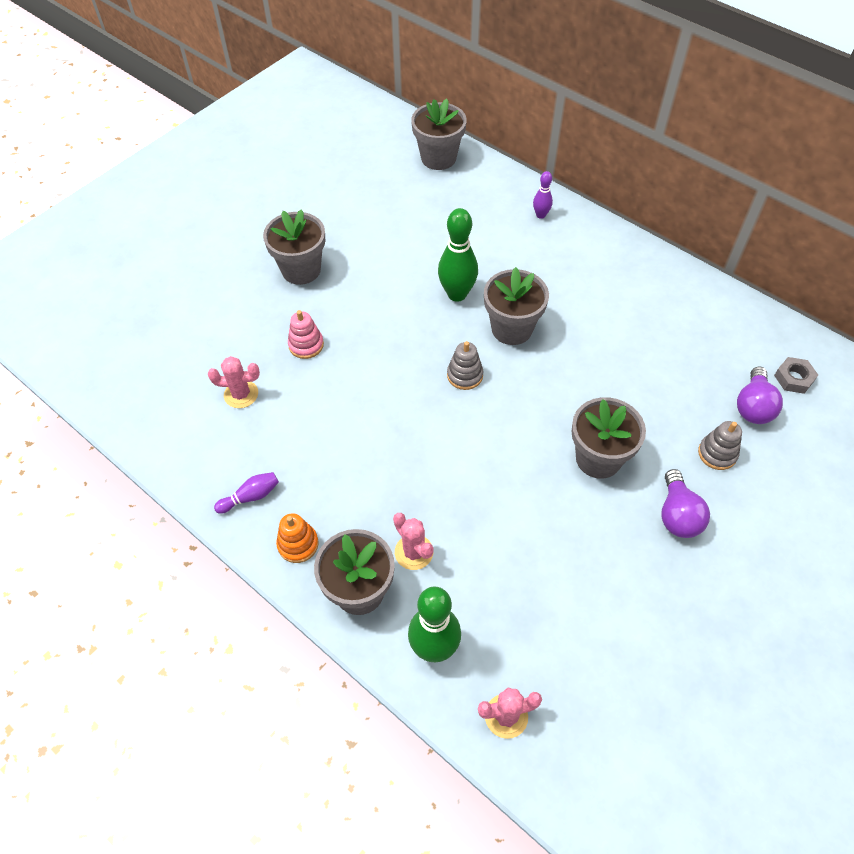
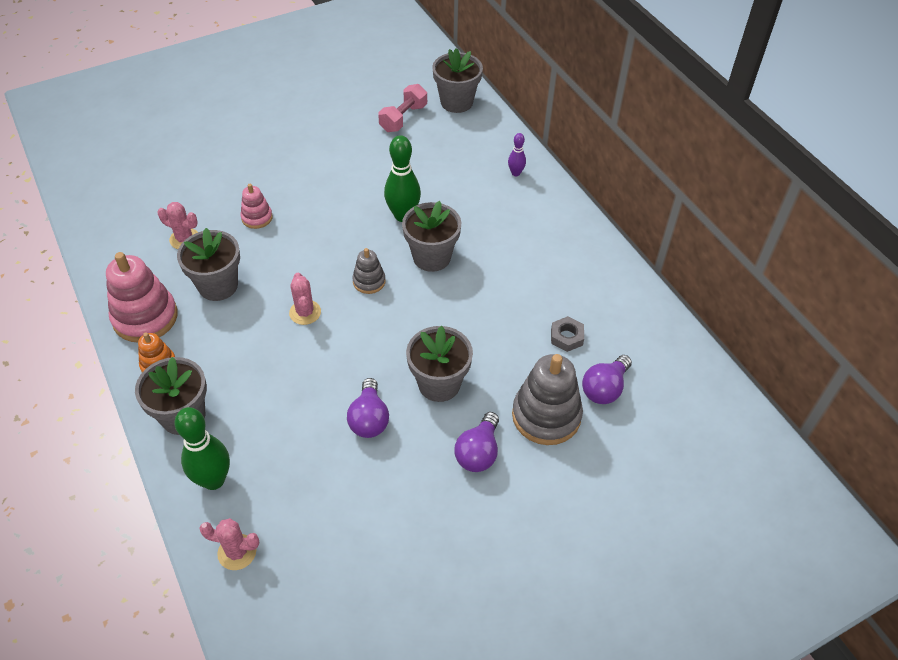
camera: 20 degrees right, 5 degrees down
(251, 497) = (145, 317): purple bowling pin -> pink stacking toy
(301, 270) = (288, 159): grey flower pot -> grey flower pot (218, 286)
(395, 190) = (403, 118): none -> pink dumbbell
(414, 552) = (243, 403): pink cactus -> pink cactus (305, 312)
(552, 521) = (369, 419): none -> purple light bulb
(717, 453) = (546, 416): grey stacking toy -> grey stacking toy, size x1.89
(794, 378) = (658, 378): grey nut -> grey nut (566, 337)

